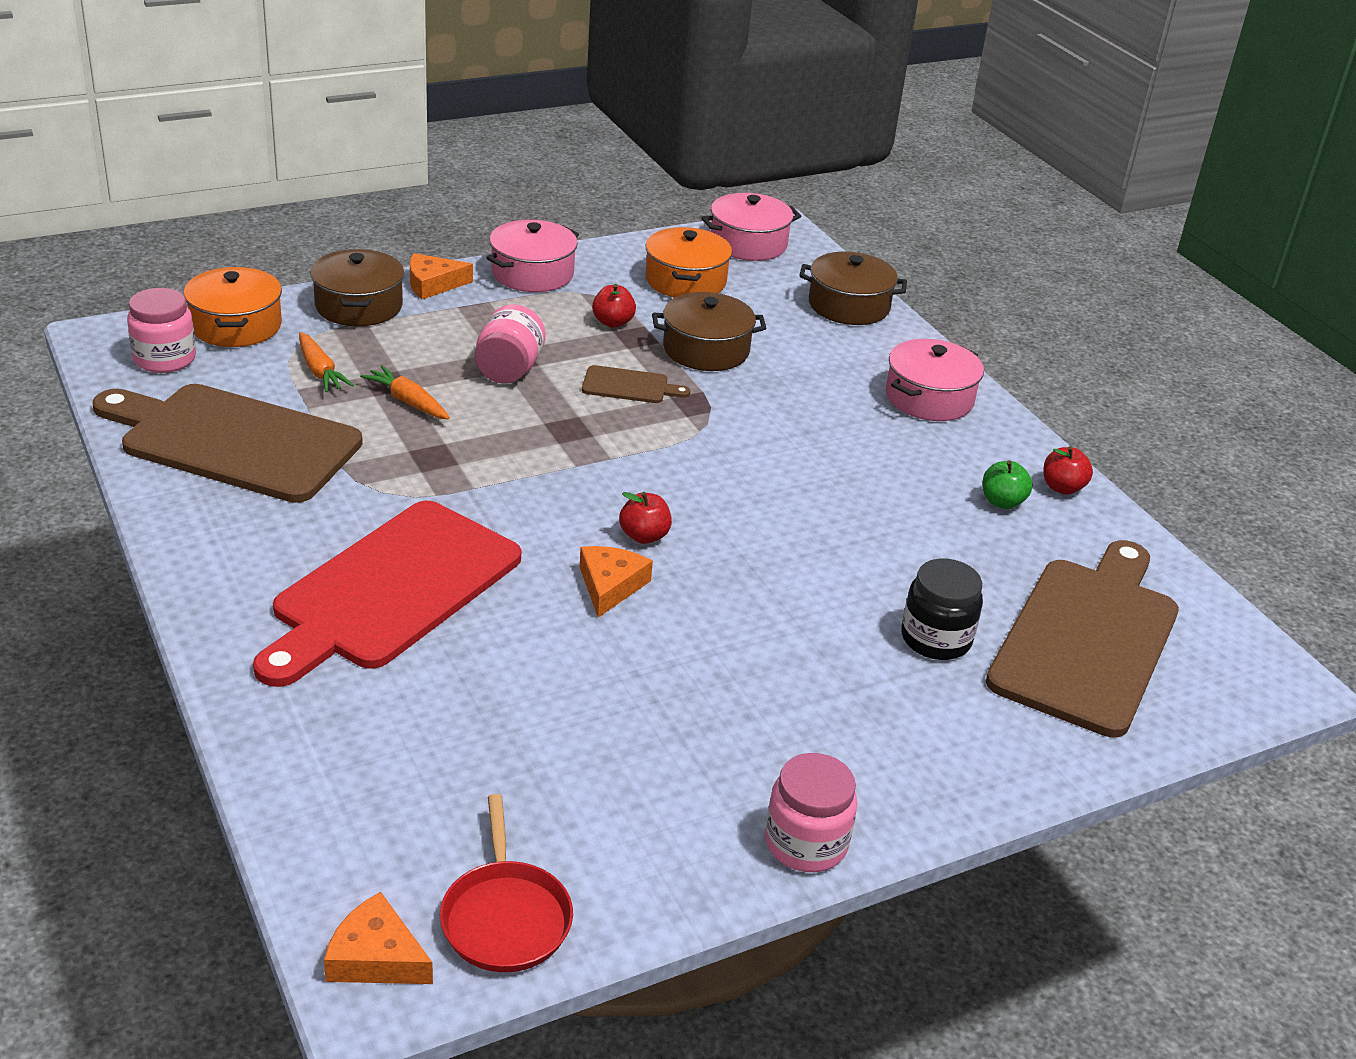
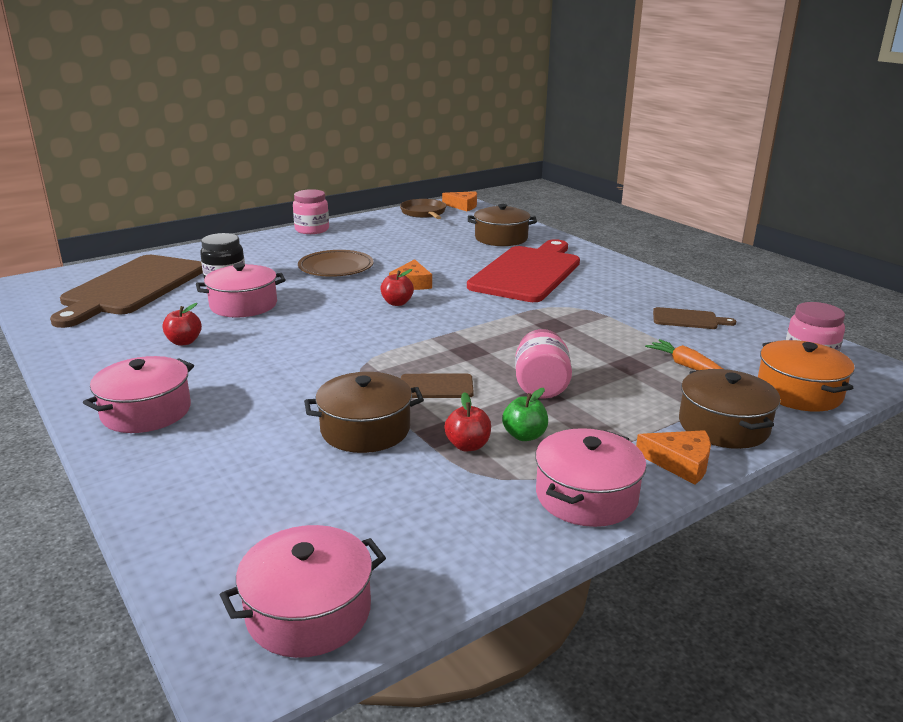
camera: 175 degrees right, 10 degrees down
(233, 441) = (688, 319): brown cutting board -> brown cutting board, size x0.42
(408, 401) = (600, 354): orange carrot -> none
(433, 284) = (680, 463): orange cheese -> orange cheese turned 45 degrees clockwise
(505, 918) = (424, 213): red pan -> brown pan
(685, 281) = (397, 517): orange pot -> none
(742, 657) = (336, 267): none -> brown plate
(848, 306) = (186, 512): brown pot -> brown pot (501, 238)
(883, 564) = (243, 305): none -> pink pot
(1002, 502) = (134, 343): green apple -> green apple (524, 435)
(1062, 487) = (74, 356): red apple -> red apple (184, 342)

